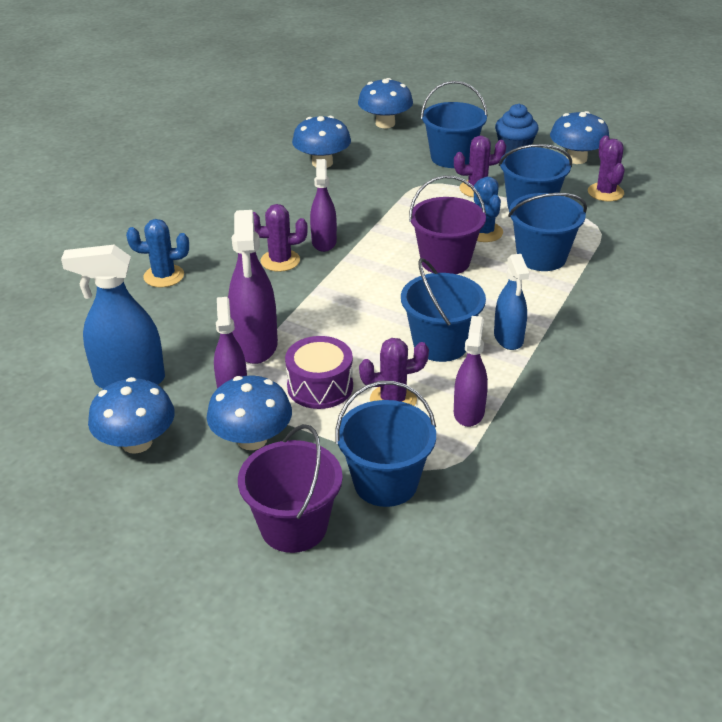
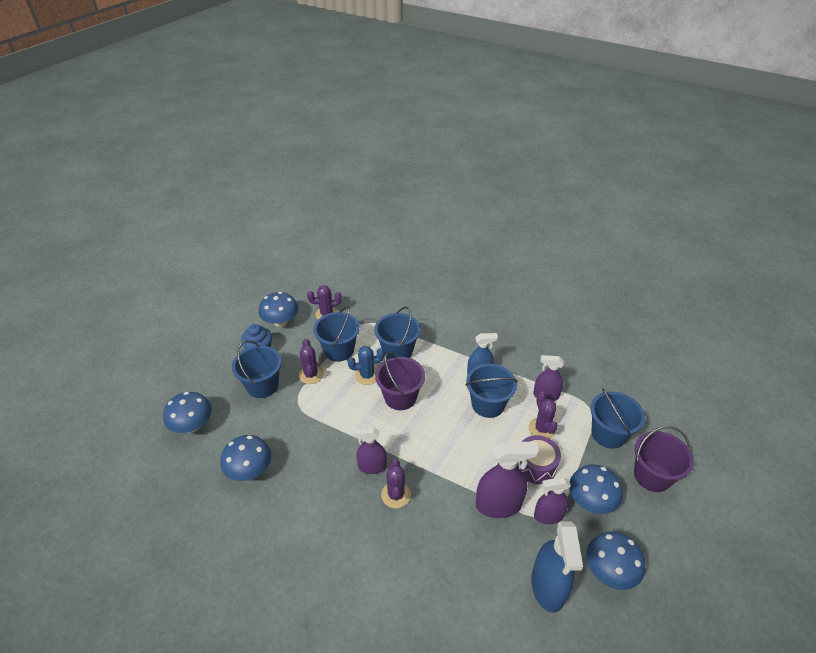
camera: 90 degrees left, 5 degrees up
(164, 276) = (415, 581): blue cactus -> none

